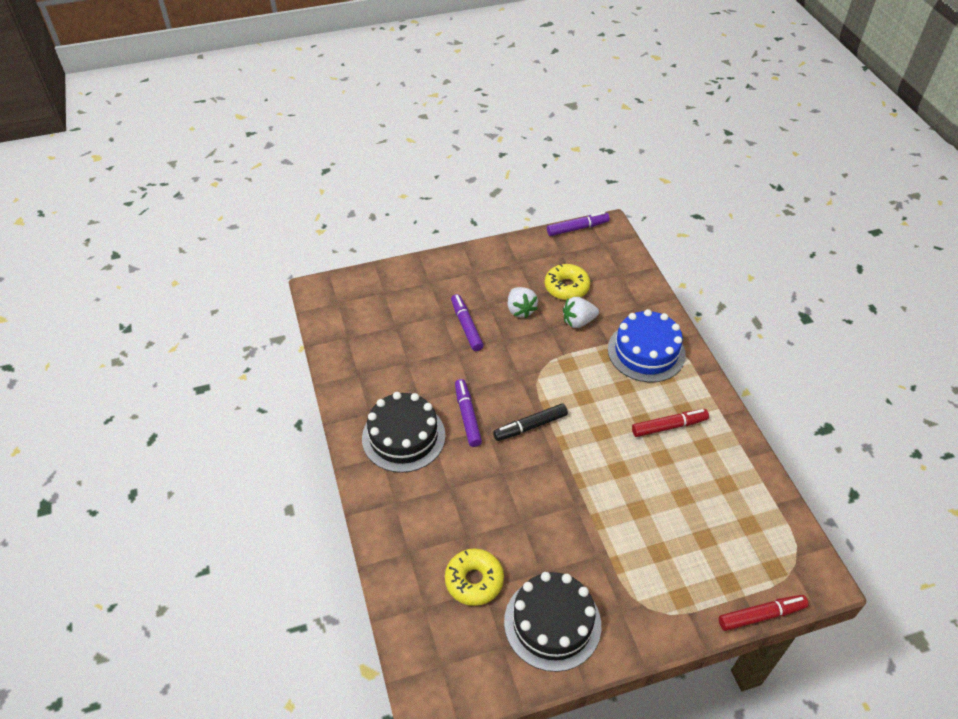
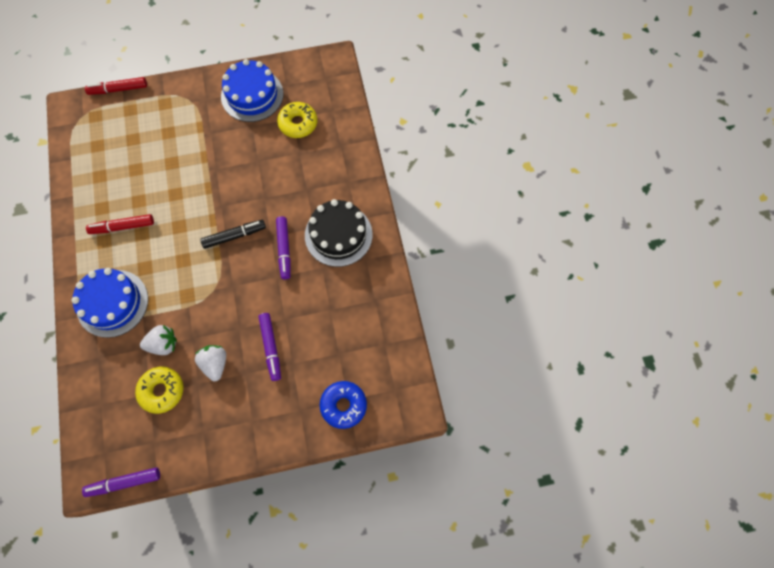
camera: 175 degrees left, 20 degrees up
(388, 288) = (343, 405): none -> blue donut
(552, 623) = (252, 95): black cake -> blue cake

